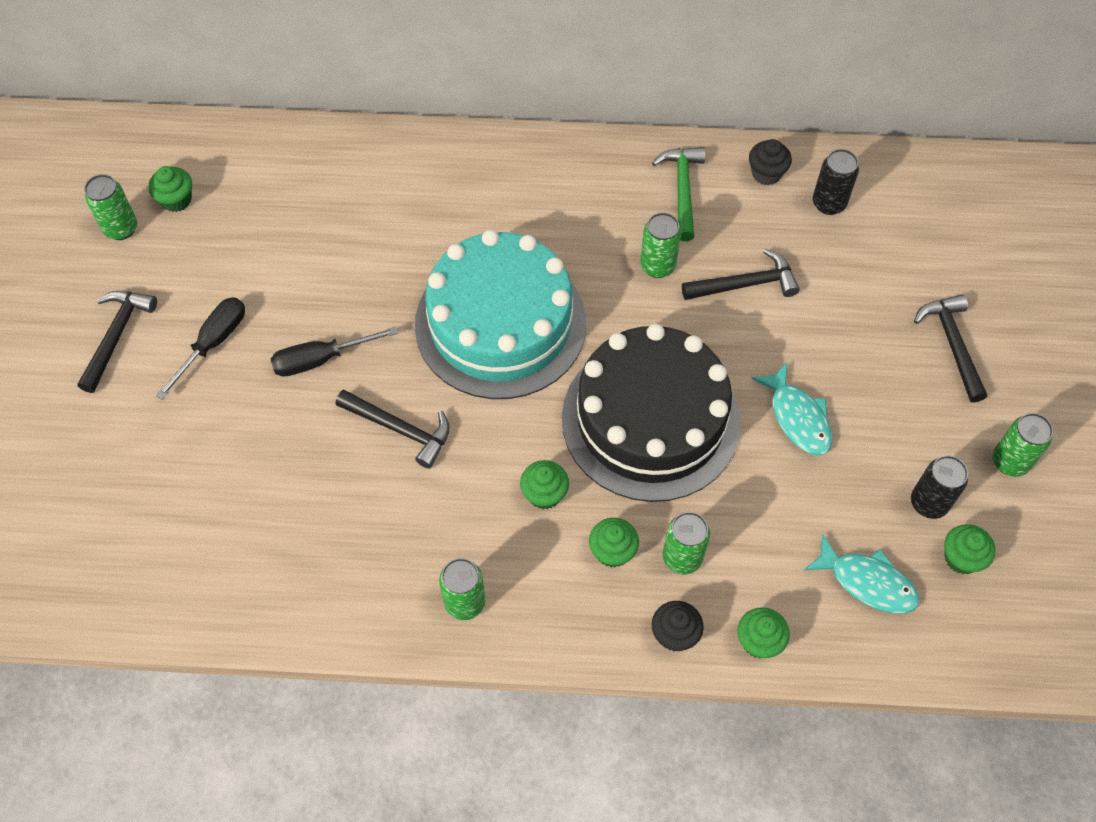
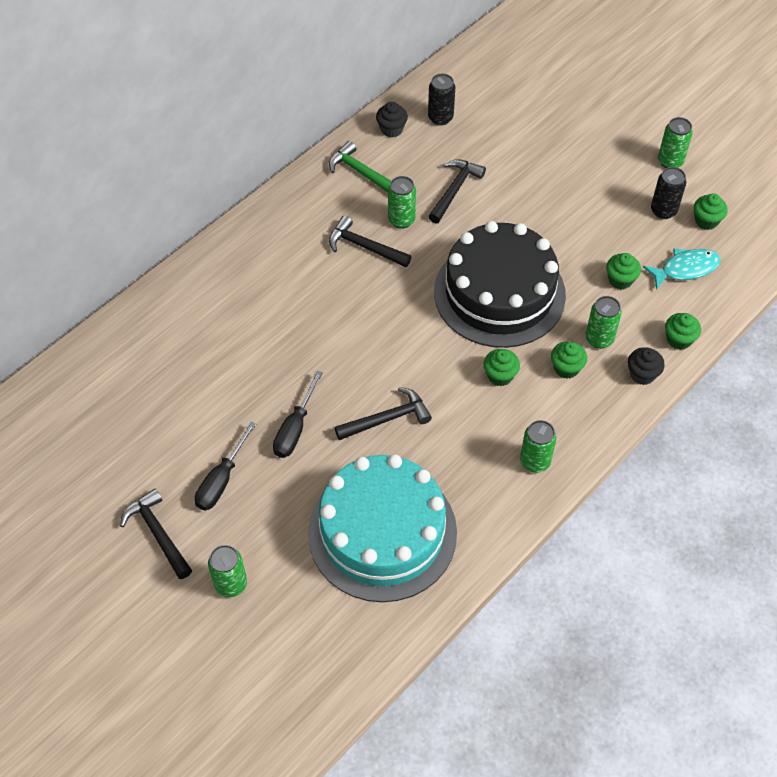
camera: 50 degrees left, 5 degrees down
(121, 228) = (71, 479): green can -> green can (231, 584)
(176, 200) = (83, 432): green cupcake -> green cupcake (620, 280)
(213, 343) = (221, 480): black screwdriver -> black screwdriver turned 135 degrees counterclockwise
(500, 323) = (363, 320): turquoise cake -> turquoise cake (382, 532)
(797, 417) = (561, 228): turquoise fish -> none
(952, 344) = (580, 133): black hammer -> black hammer (364, 247)

